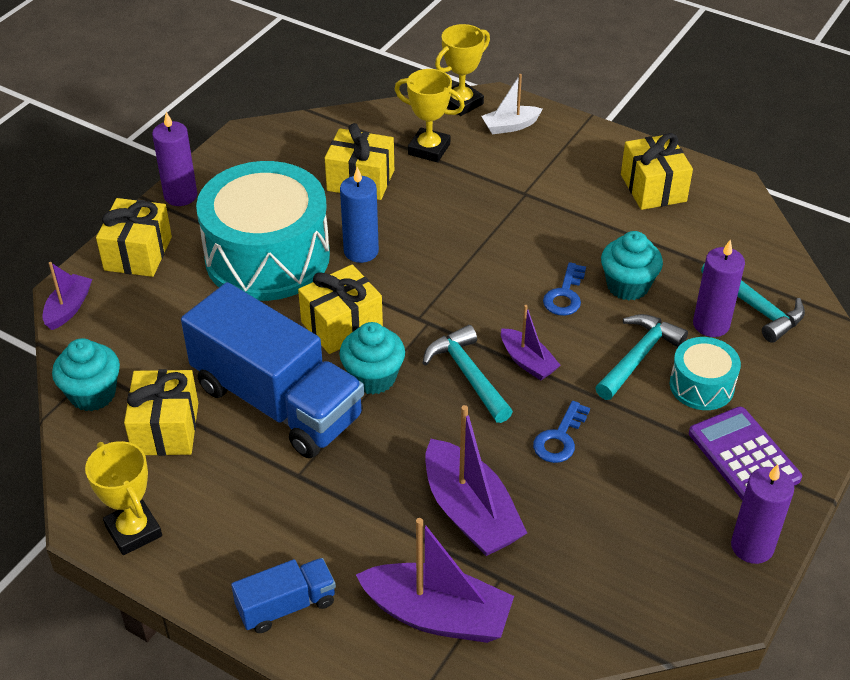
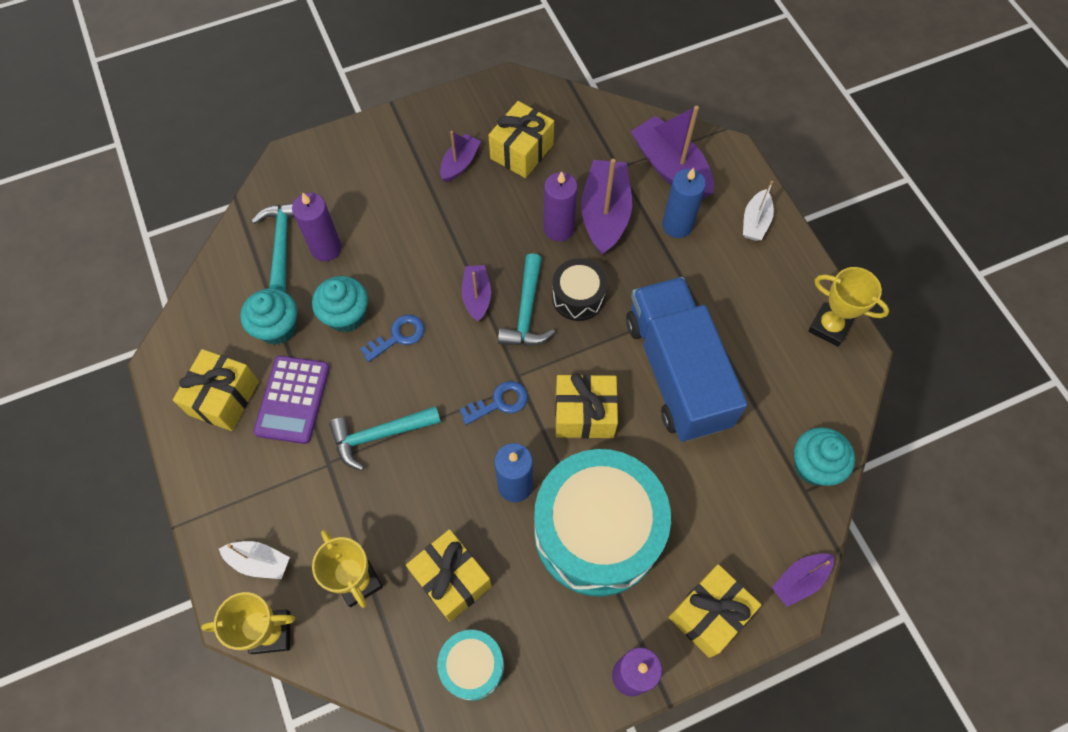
camera: 145 degrees left, 20 degrees up
(133, 531) = (829, 327): yellow trophy -> yellow trophy turned 60 degrees counterclockwise
(166, 429) = (771, 398): yellow gift -> yellow gift (521, 151)
(286, 606) = (755, 222): blue truck -> white boat
(373, 378) = (594, 350): turquoise cupcake -> turquoise cupcake (277, 328)
(378, 547) = (677, 225): none -> blue candle
(428, 414) = (578, 297): none -> black drum
(559, 438) = (508, 228): blue key -> blue key (499, 402)
(639, 357) = (400, 254): turquoise hammer -> turquoise hammer (379, 435)
(679, 475) = (460, 163): none -> purple boat
(701, 385) = (383, 209): turquoise drum -> turquoise drum (472, 666)
(744, 456) = (410, 152): purple calculator -> purple calculator (292, 400)
(752, 546) = (463, 104): purple candle -> purple candle (558, 229)

